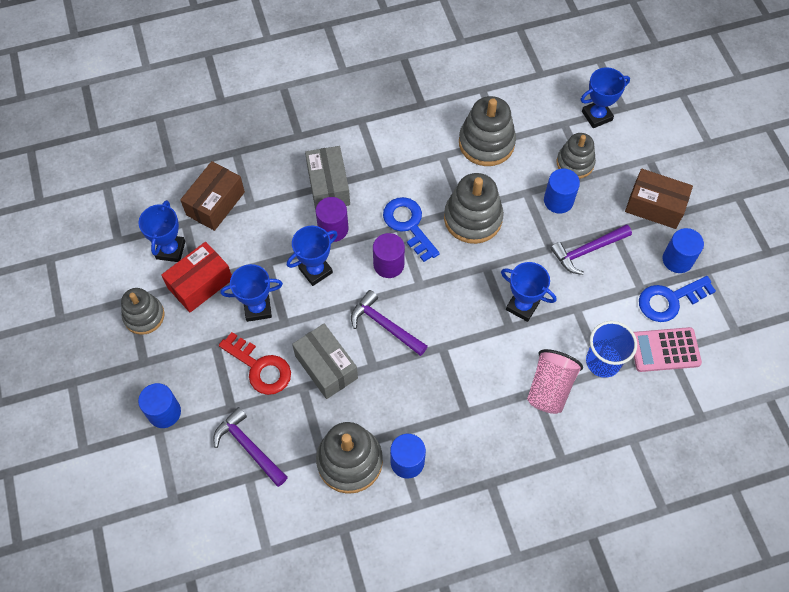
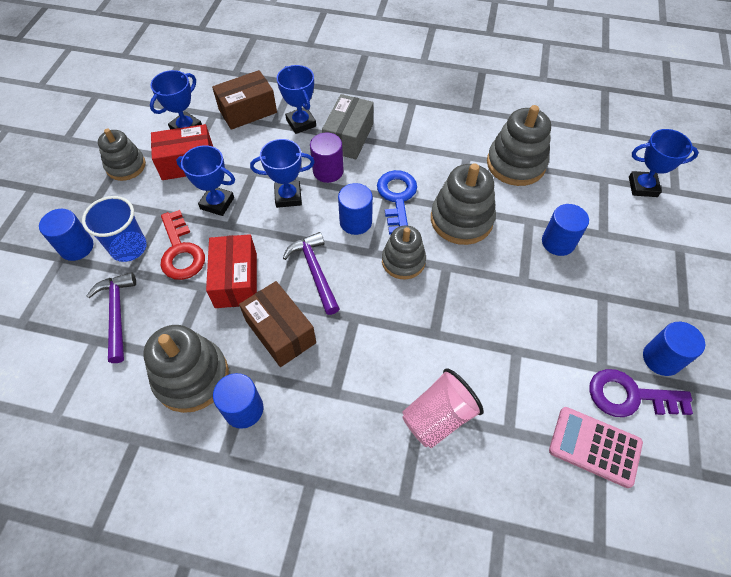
camera: 30 degrees right, 5 degrees down
(326, 367) = (236, 280): grey box -> red box
(388, 264) = (355, 222): purple cylinder -> blue cylinder
(522, 306) = (460, 320): blue trophy -> blue trophy (301, 123)
(575, 163) = (595, 217): grey stacking toy -> grey stacking toy (403, 261)
(587, 251) = (561, 301): purple hammer -> none
(603, 361) = (514, 421): blue cup -> blue cup (129, 248)
(654, 206) = (662, 294): brown box -> brown box (280, 332)
(669, 300) = (629, 396): blue key -> purple key

